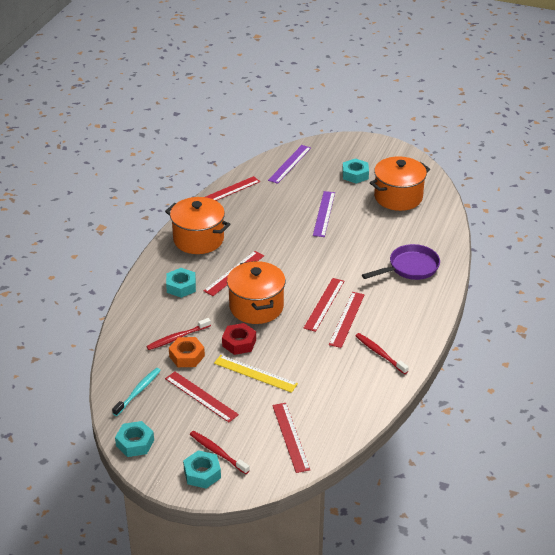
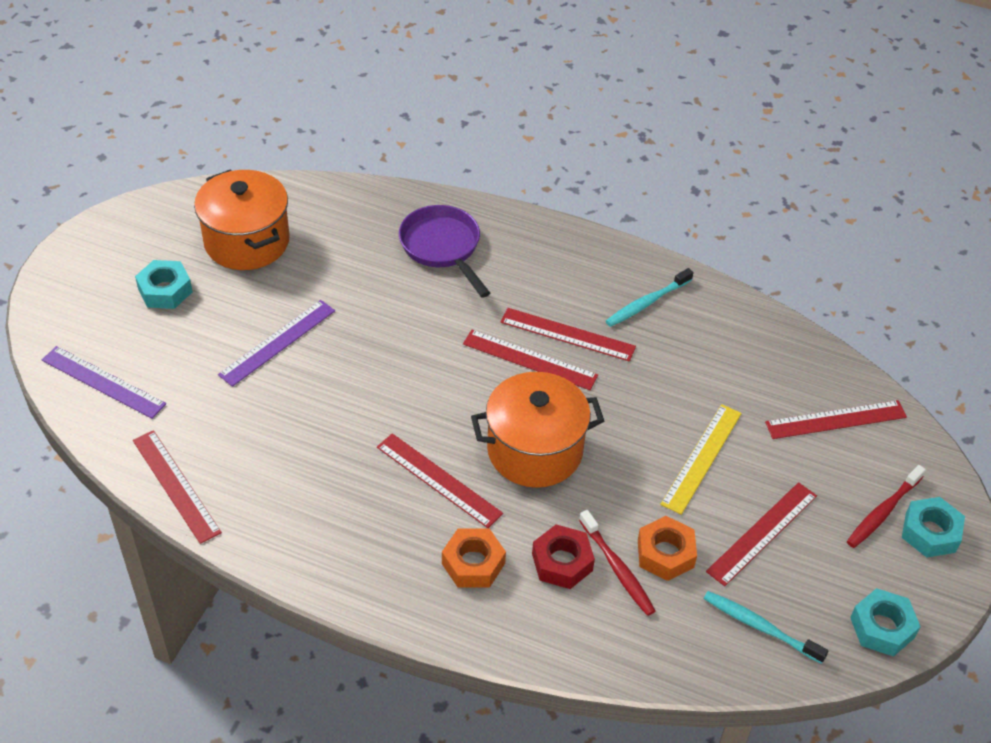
camera: 90 degrees left, 10 degrees up
(181, 286) = (473, 563): turquoise nut -> orange nut
(198, 239) = (328, 535): orange pot -> none
(239, 343) = (628, 478): red nut -> red nut (562, 562)
(324, 214) = (277, 342): purple ruler -> purple ruler turned 60 degrees counterclockwise
(380, 353) = (647, 303): red toothbrush -> turquoise toothbrush

